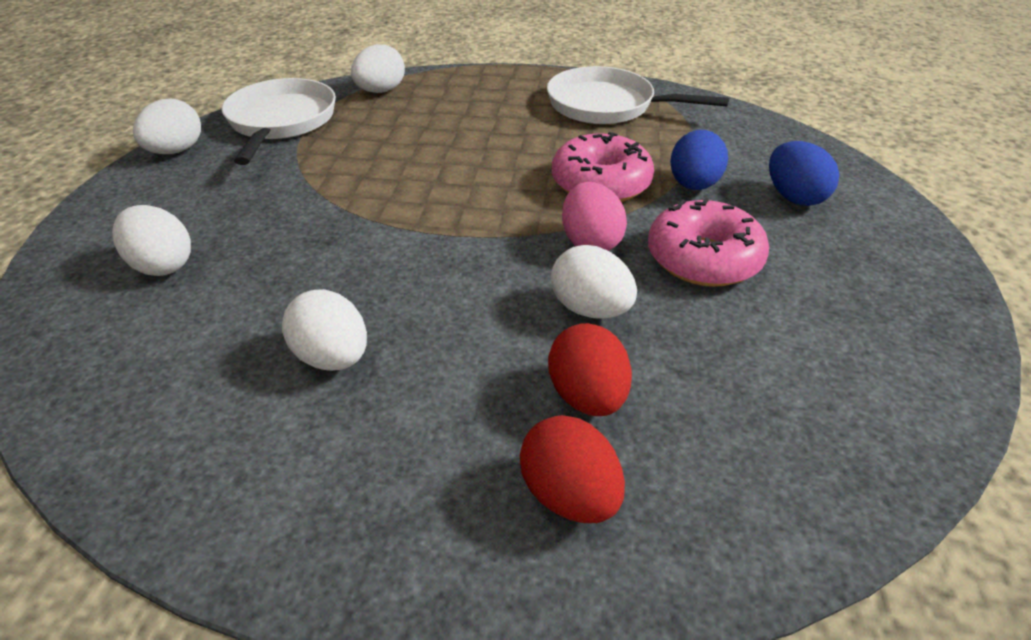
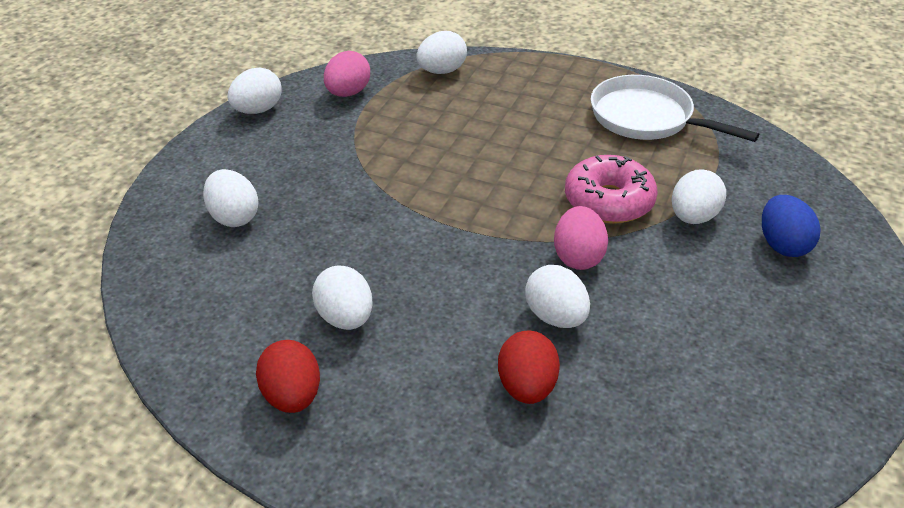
camera: 15 degrees right, 0 degrees up
(281, 122) = (348, 93): white pan -> pink egg
(569, 495) = (487, 455): red egg -> red egg (292, 396)
(693, 185) = (693, 217): blue egg -> white egg
(703, 259) = (670, 290): pink donut -> none

